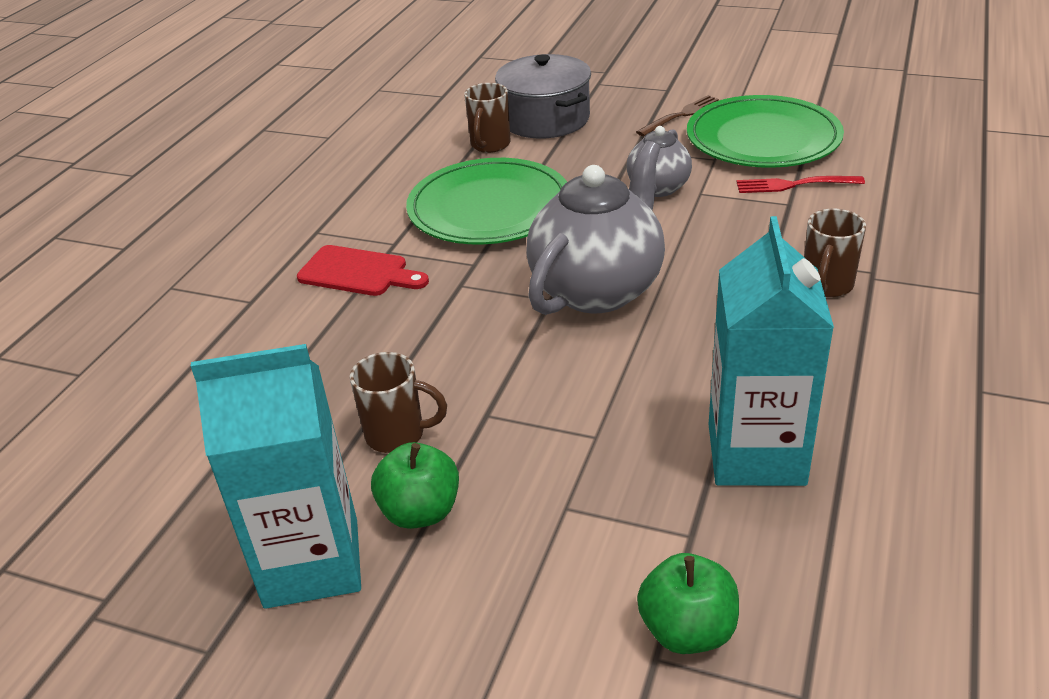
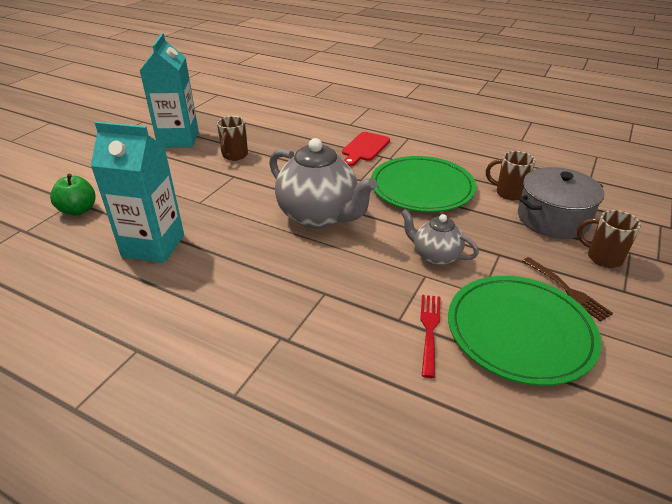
camera: 95 degrees right, 0 degrees up
(420, 511) = (187, 159): green apple -> none
(826, 286) = (281, 310): brown mug -> brown mug (602, 257)

